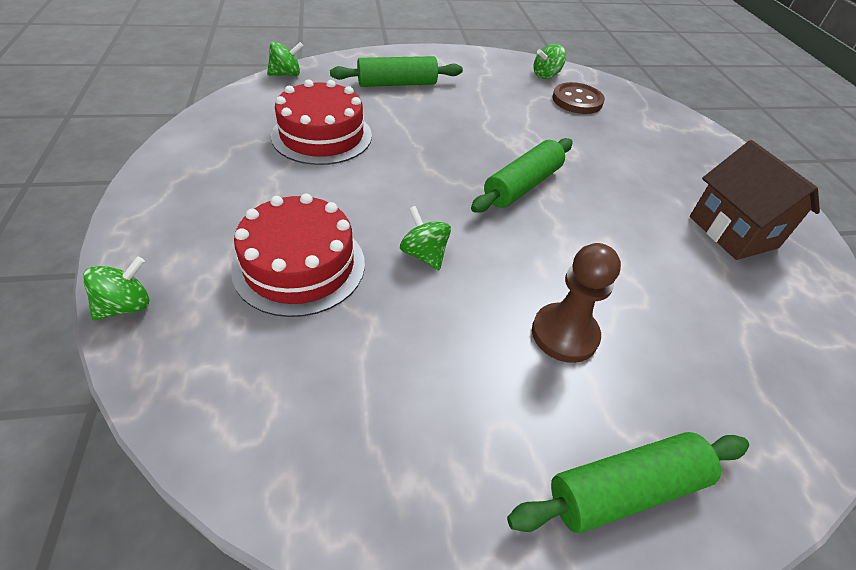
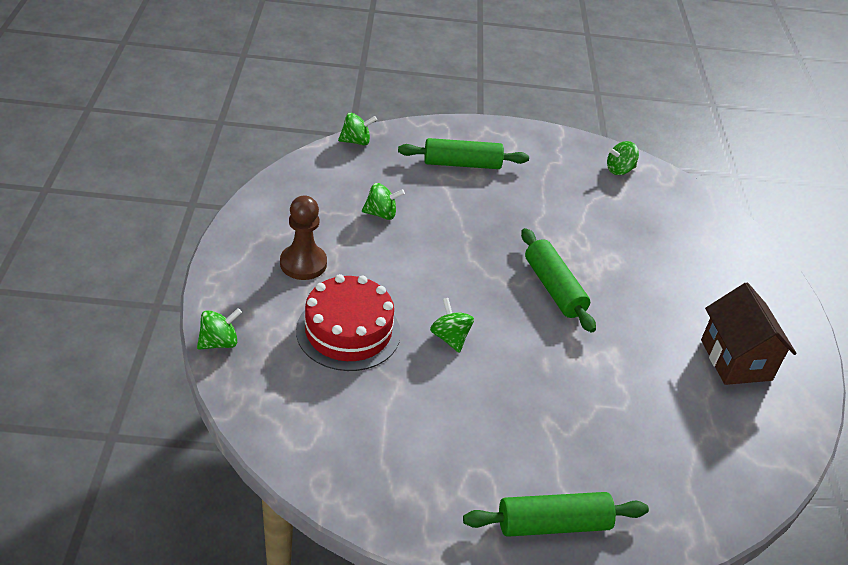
camera: 10 degrees right, 5 degrees down
(322, 135) = (381, 214): red cake -> green spinning top
(522, 185) = (554, 288): green rolling pin -> green rolling pin turned 75 degrees counterclockwise
(564, 334) = (547, 418): brown pawn -> brown pawn (303, 263)
(577, 100) = (641, 204): brown button -> none

